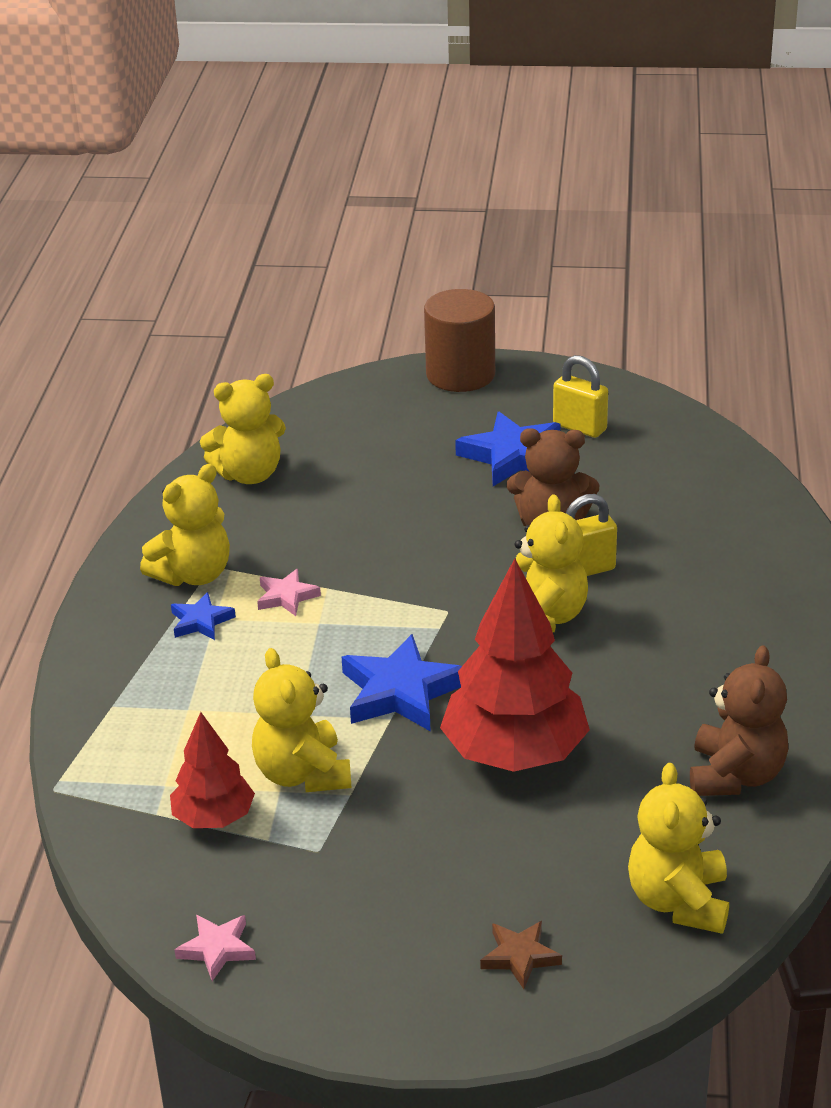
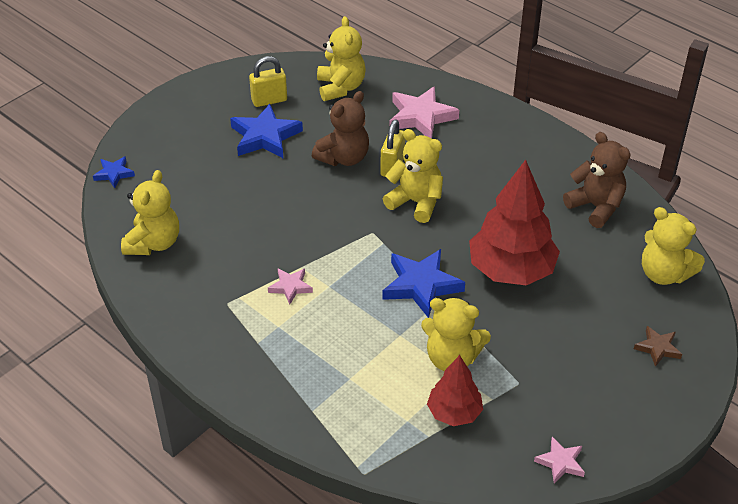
camera: 55 degrees left, 10 degrees up
(193, 575) = (225, 315): yellow teddy bear -> yellow teddy bear (340, 87)
(201, 621) = (274, 334): blue star -> blue star (114, 174)
(460, 375) = (164, 113): brown cylinder -> none
(710, 547) = (421, 117): none -> pink star

